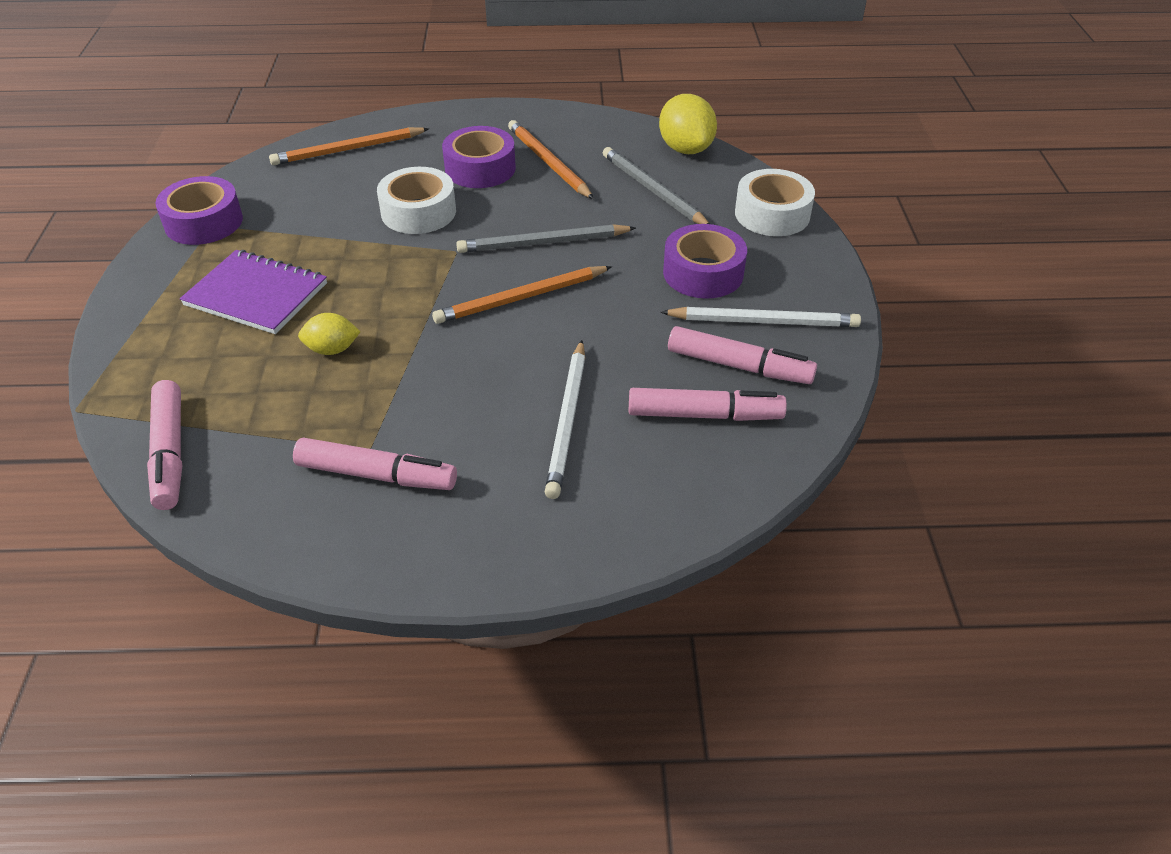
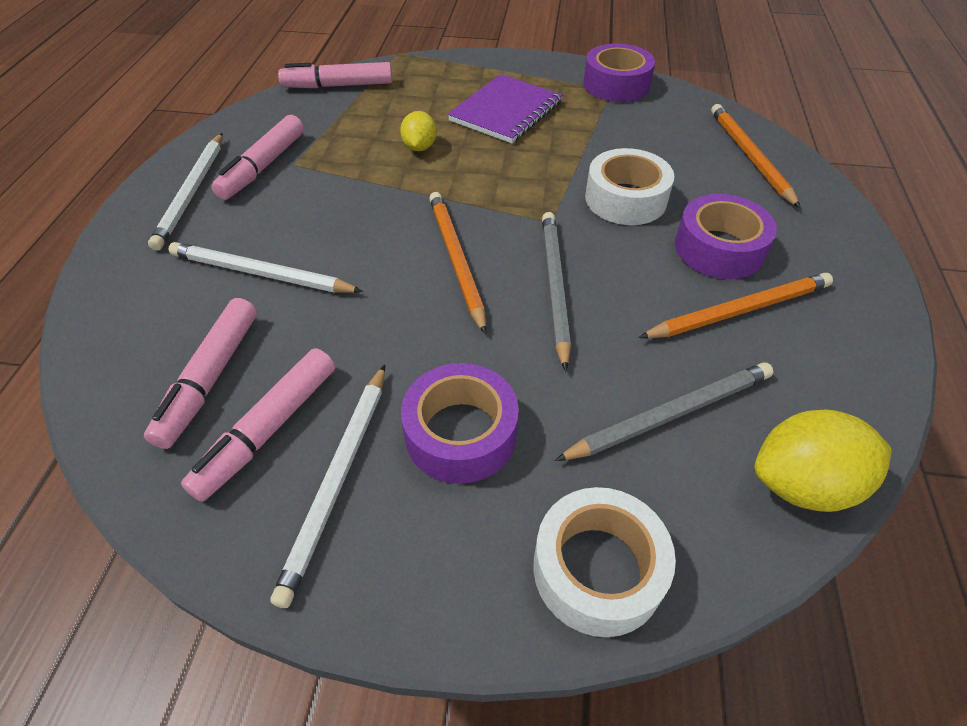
camera: 100 degrees right, 5 degrees up
(437, 526) = (192, 192): none -> white pencil

